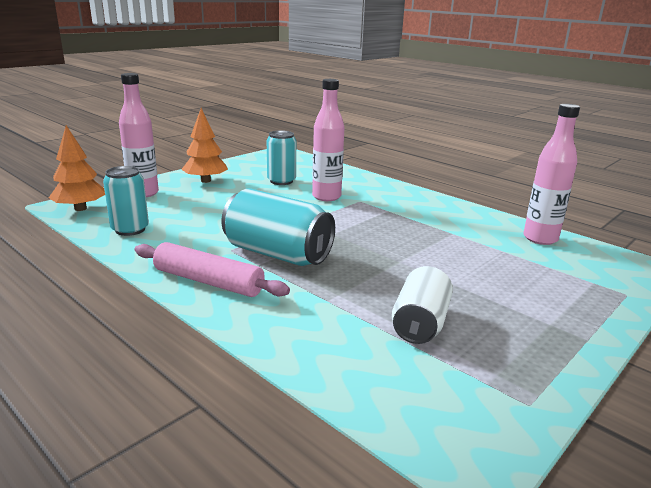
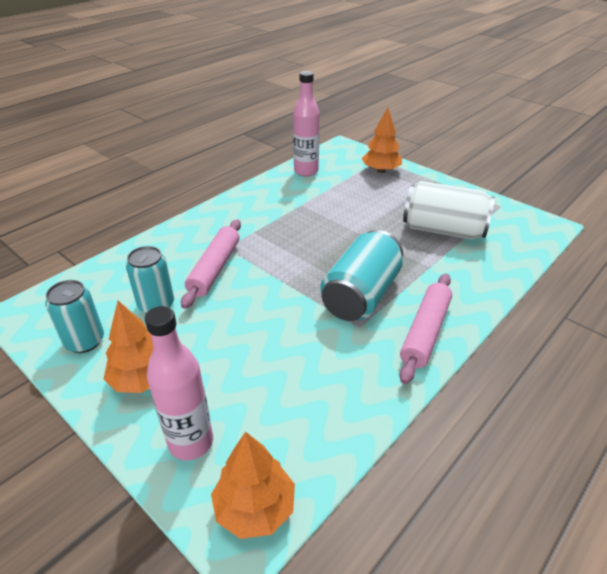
camera: 90 degrees left, 15 degrees up
(130, 229) = (323, 421): turquoise can -> turquoise can (85, 341)
(326, 197) = (215, 268): pink bottle -> pink rolling pin
(420, 323) = (443, 230): white can -> white can, size x1.53
(586, 291) = (381, 170): none -> orange tree

